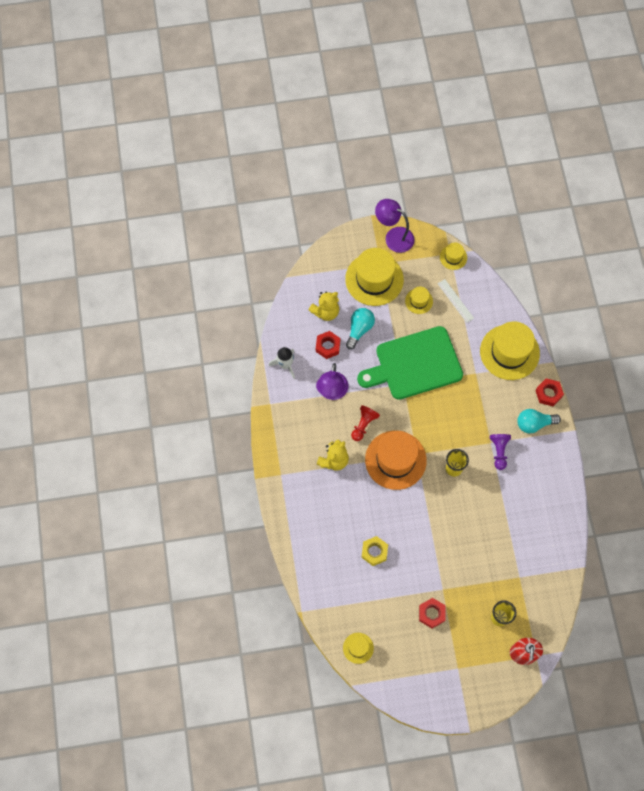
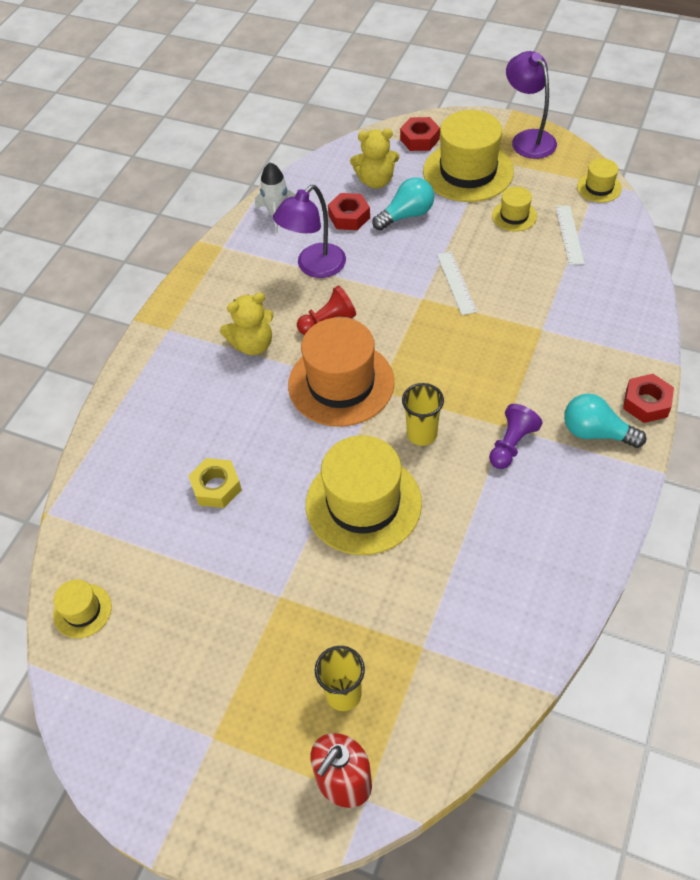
camera: 35 degrees right, 15 degrees down
(415, 364) = (456, 283): green cutting board -> white ruler
(431, 614) = (234, 624): red nut -> red nut (419, 139)
(509, 352) = (614, 325): yellow hat -> yellow hat (363, 503)

